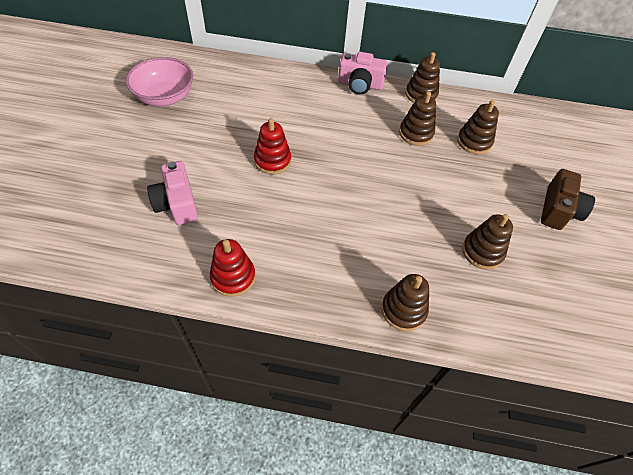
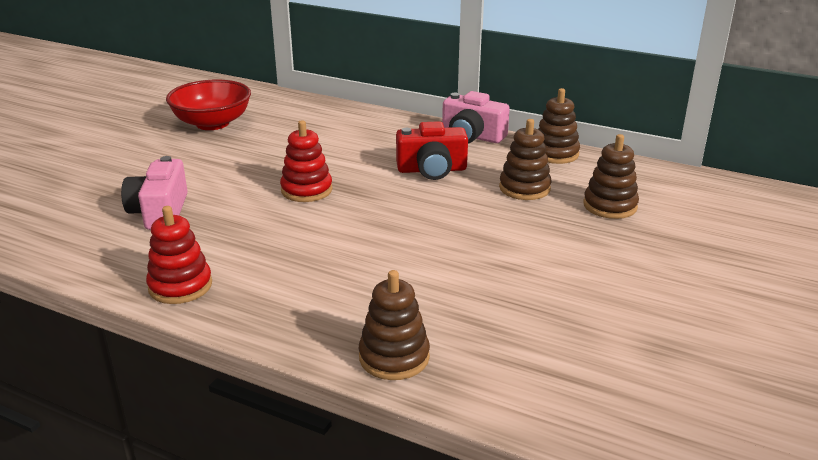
camera: 20 degrees right, 25 degrees down
(165, 97) = (212, 123): pink bowl -> red bowl
(348, 124) = (432, 170): none -> red camera
(482, 252) = (556, 317): brown stacking toy -> none
(558, 210) = (711, 292): brown camera -> none

